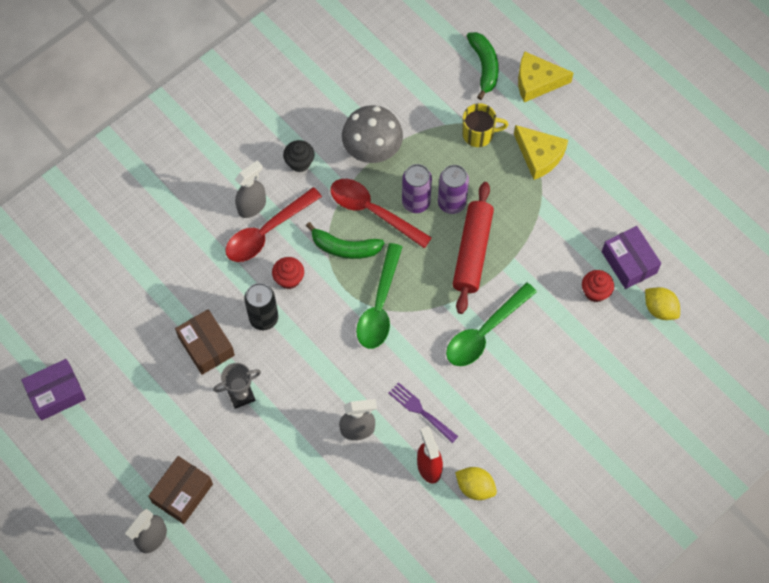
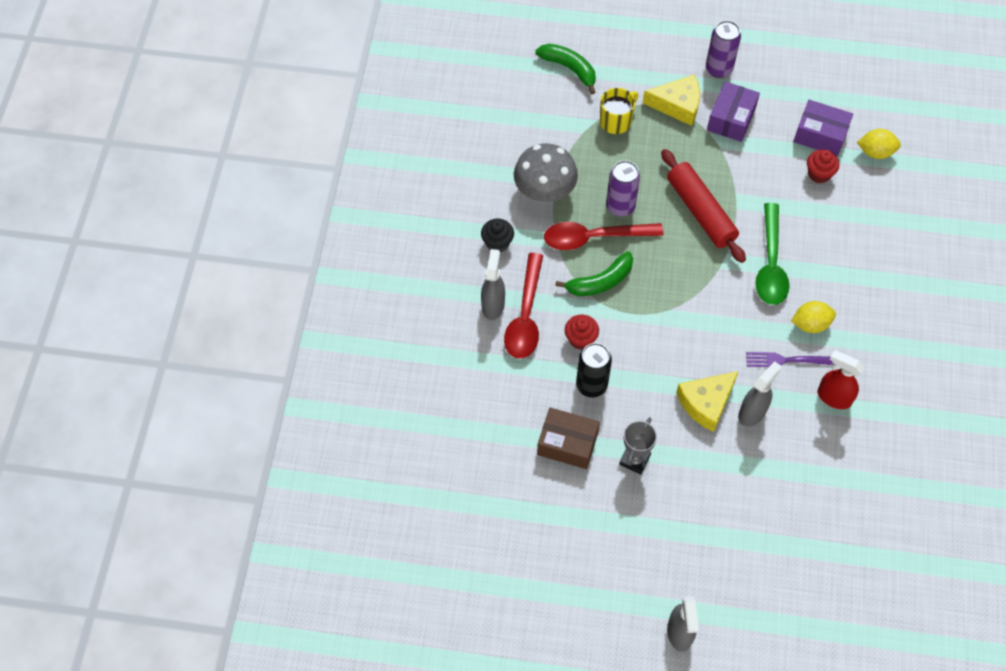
camera: 40 degrees left, 5 degrees down
(56, 393) = (479, 583): purple box -> purple box (731, 119)
(182, 493) = (667, 576): brown box -> none
(379, 306) = (672, 305): green spoon -> none
(451, 203) = (648, 187): purple can -> purple can (718, 69)
(475, 487) = (882, 385): yellow lemon -> yellow lemon (810, 324)
(537, 81) = (620, 53): yellow cheese -> yellow cheese (706, 403)

